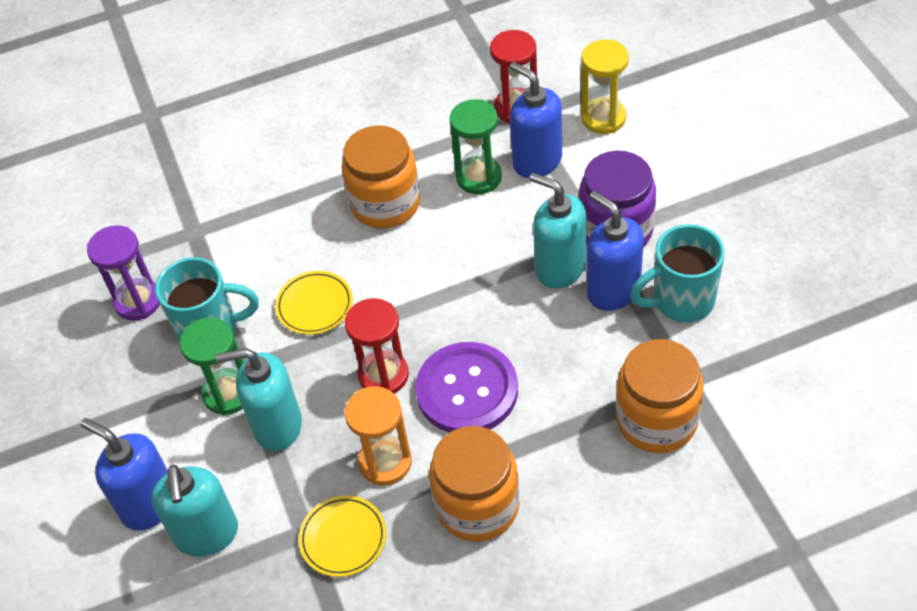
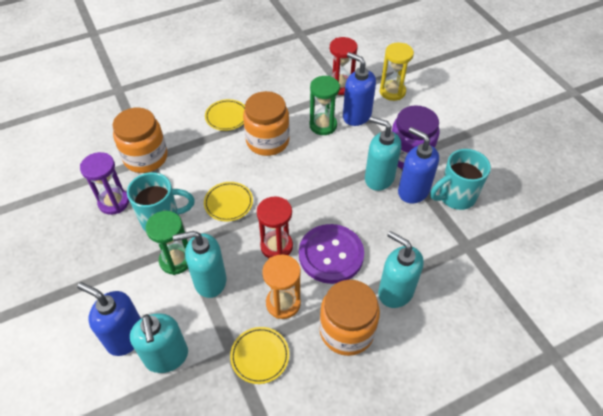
camera: 10 degrees left, 0 degrees up
(322, 162) = (227, 117): none -> yellow plate
(560, 450) = (395, 291): none -> turquoise soap dispenser
(656, 420) = (452, 271): orange jar -> orange jar (145, 157)

